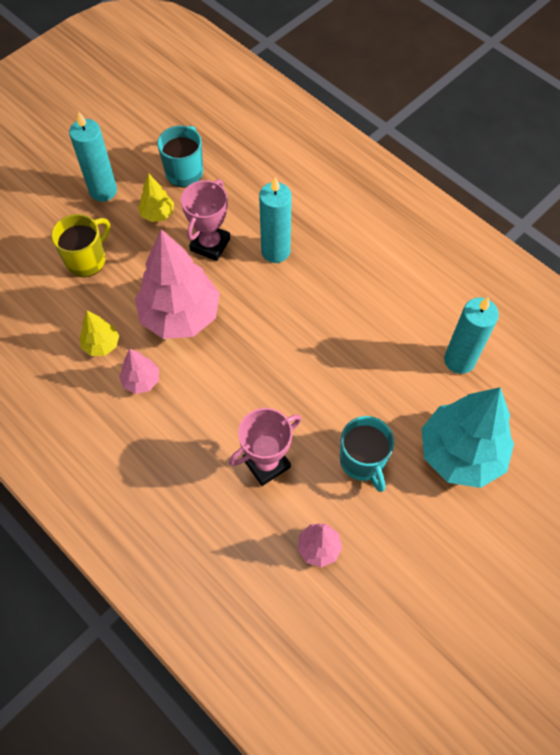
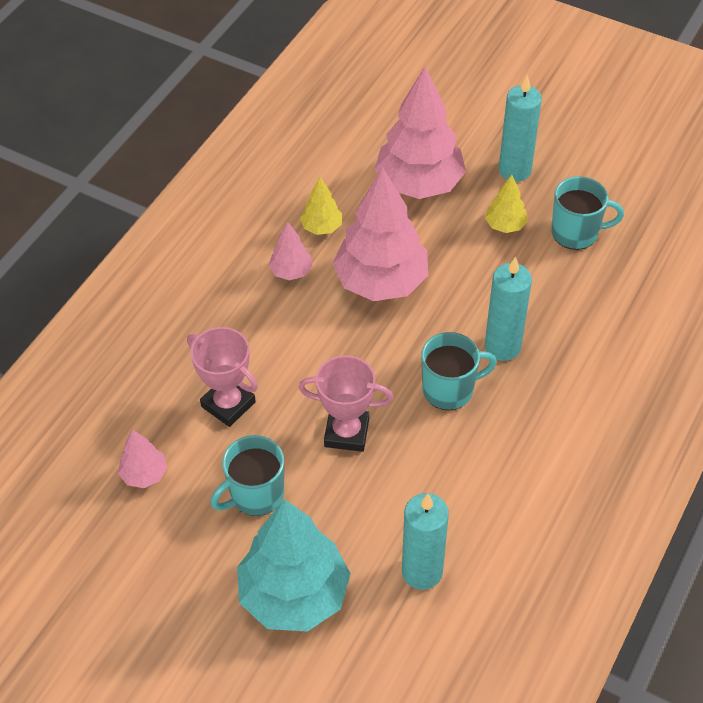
camera: 75 degrees right, 10 degrees down
(87, 260) = (419, 184): yellow mug -> pink tree
(210, 244) = (485, 283): pink trophy -> pink trophy (346, 433)
(304, 297) = (449, 389): none -> turquoise mug

